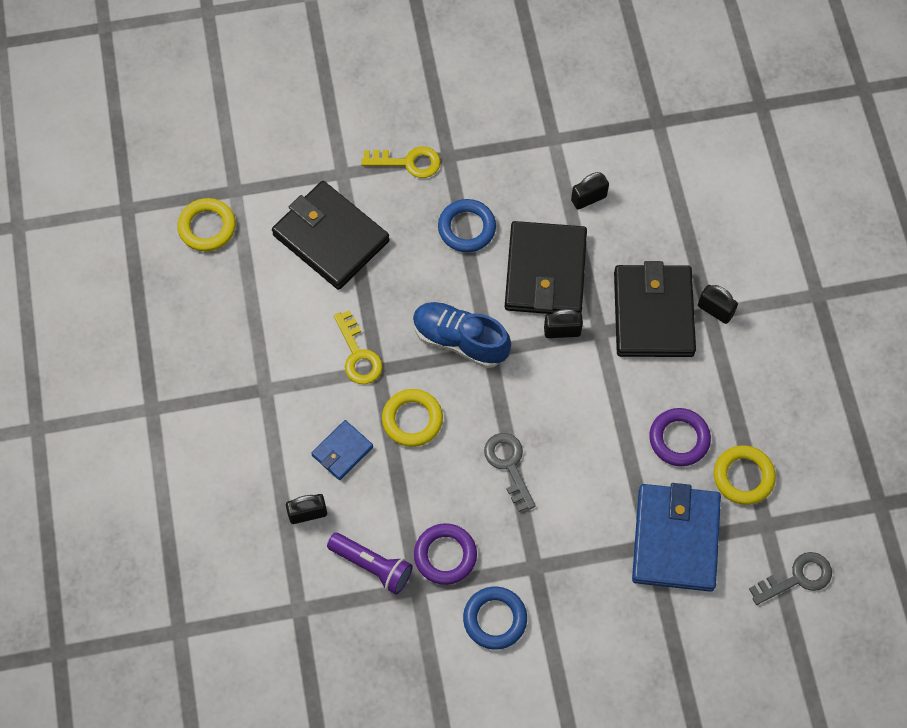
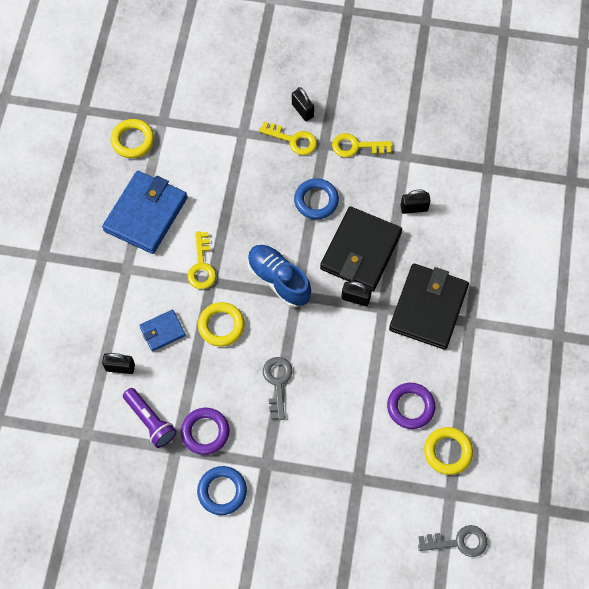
camera: 20 degrees right, 0 degrees up
(331, 238) = (216, 176): black wallet -> none
(489, 145) = (356, 146): none -> yellow key
(675, 539) = (378, 480): blue wallet -> blue wallet (146, 214)
(715, 310) = (475, 321): black padlock -> black padlock (302, 110)

